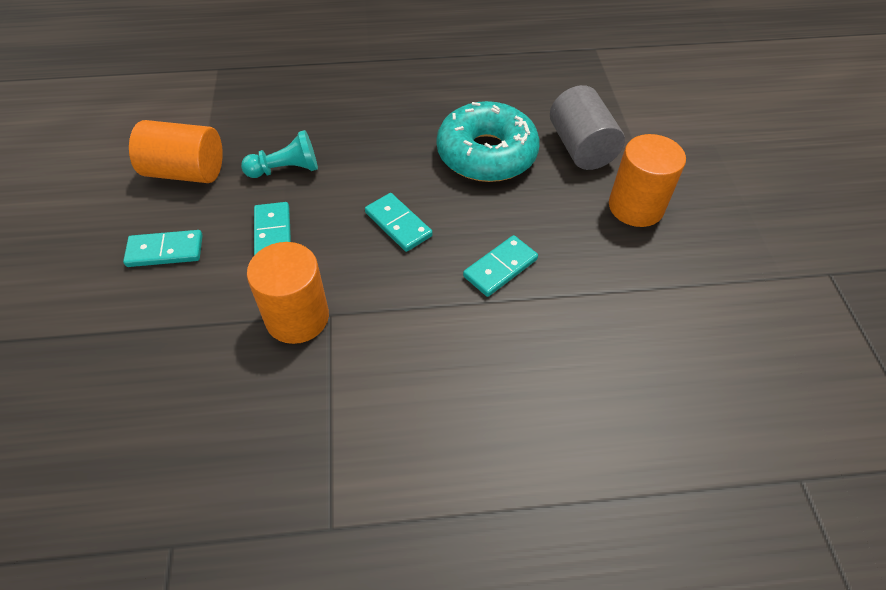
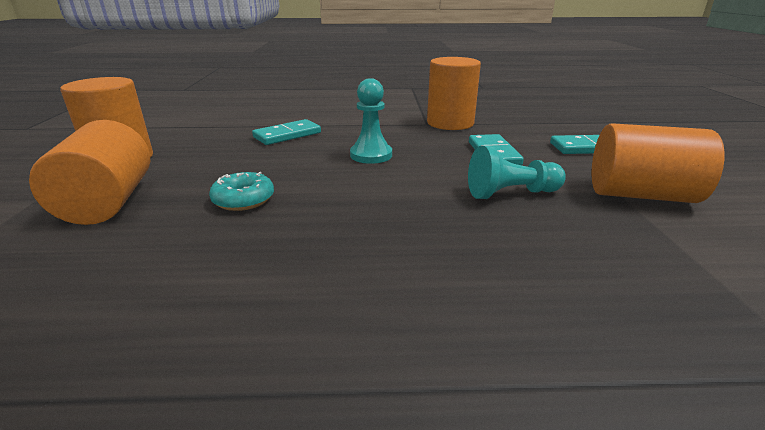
camera: 175 degrees left, 25 degrees down
(398, 224) = (371, 155): turquoise domino -> turquoise pawn
(486, 154) = (243, 200): turquoise donut -> turquoise donut, size x0.44
(581, 147) = (108, 202): grey cylinder -> orange cylinder

